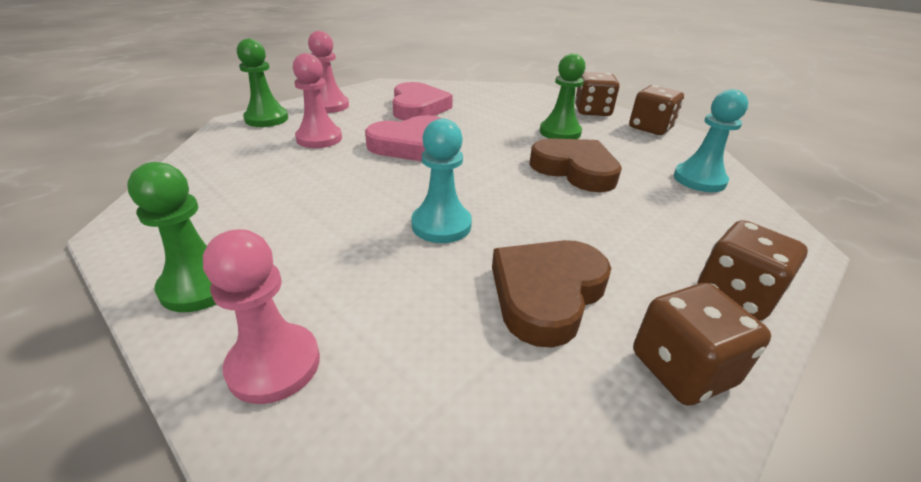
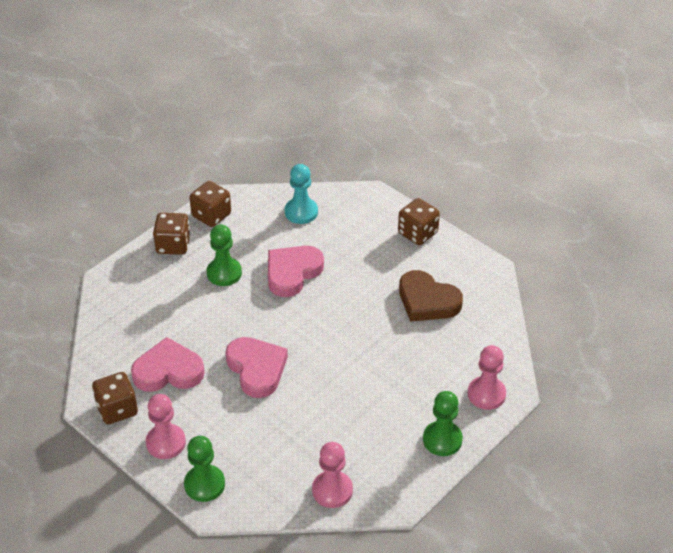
camera: 90 degrees left, 10 degrees up
(319, 138) = (248, 432): pink pawn -> pink pawn (332, 490)
(441, 225) = (372, 344): turquoise pawn -> none
(575, 169) = (292, 273): brown heart -> pink heart
(682, 369) = (466, 264): brown dice -> brown dice (117, 409)

